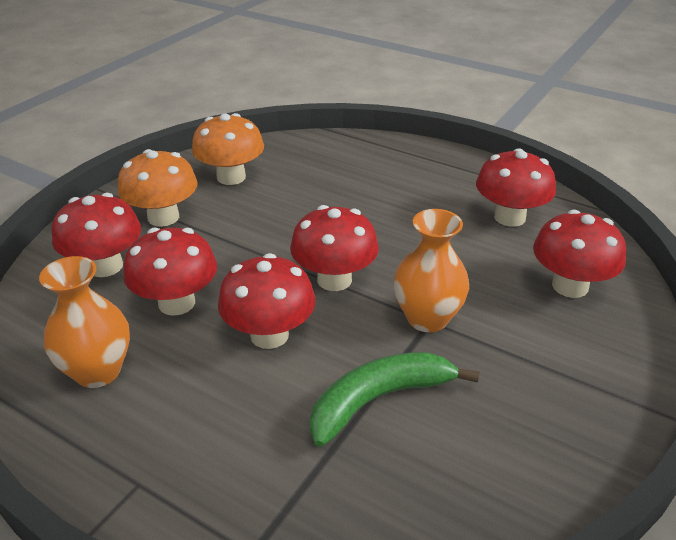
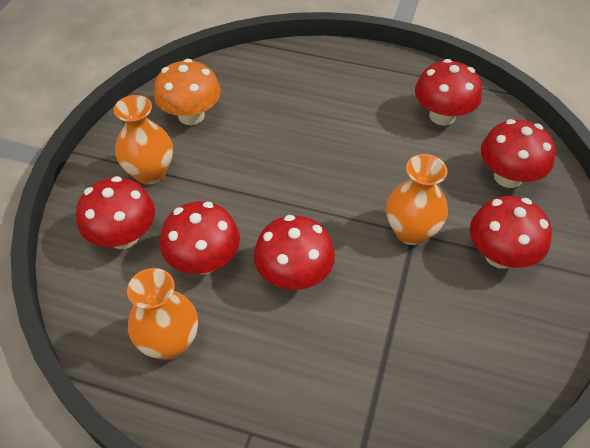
camera: 15 degrees left, 15 degrees up
(163, 217) = (150, 173): orange mushroom -> orange vase
(334, 279) = (324, 209): red mushroom -> red mushroom (500, 255)
(379, 399) = (401, 315): green banana -> none

